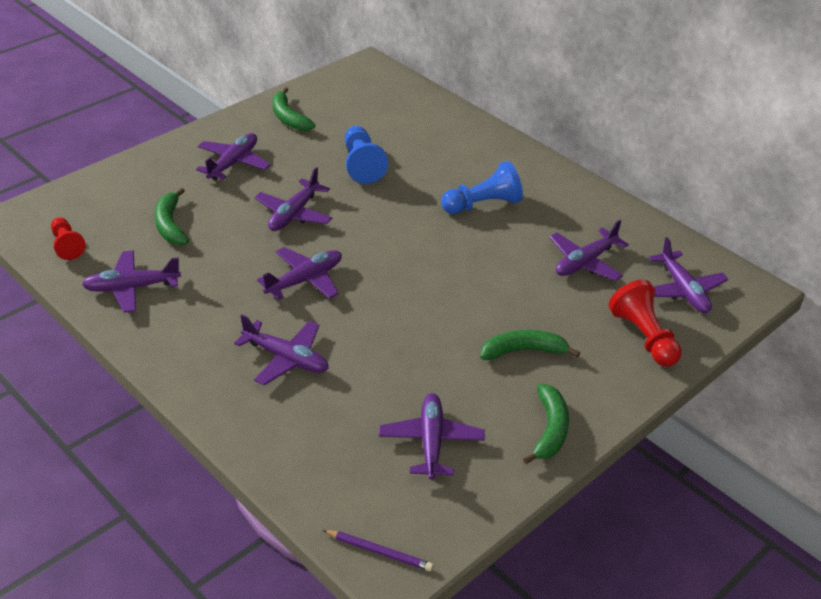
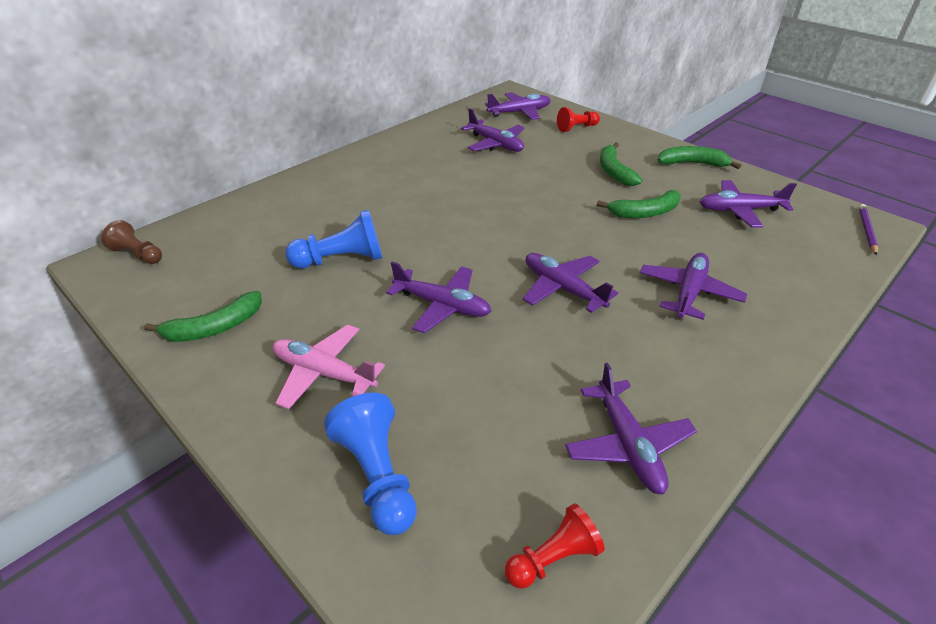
camera: 90 degrees left, 0 degrees up
(170, 225) = (479, 423): green banana -> green banana (645, 212)
(233, 163) = (323, 373): purple plane -> pink plane
(378, 76) = (138, 255): none -> brown pawn
(482, 205) = (418, 186): blue pawn -> blue pawn (377, 475)
(643, 337) = (576, 128): red pawn -> red pawn, size x0.65

